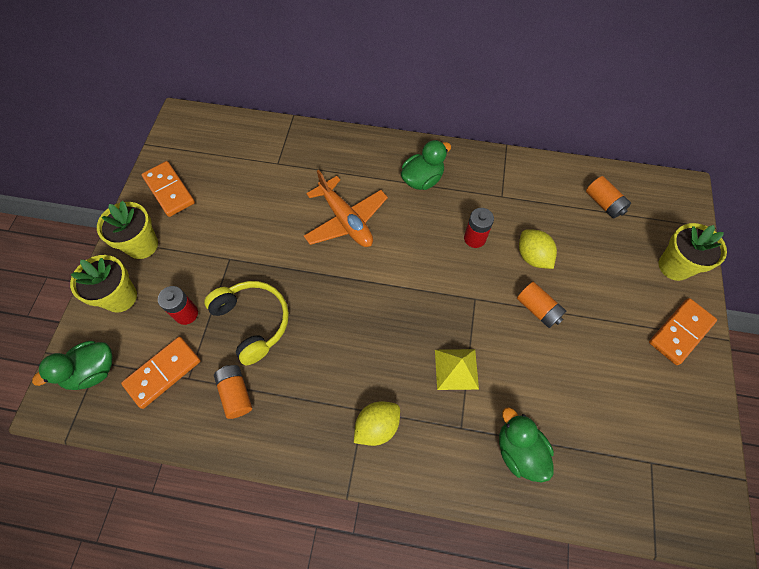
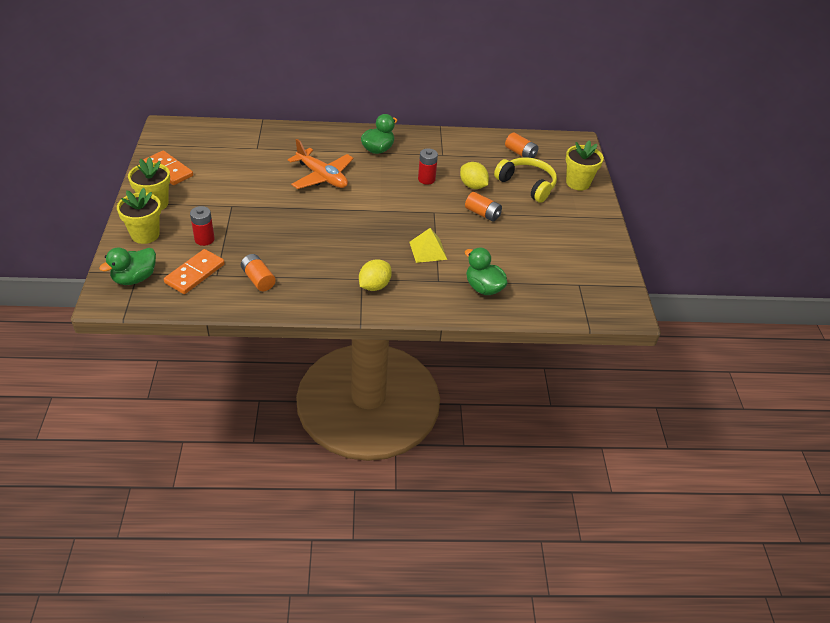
camera: 15 degrees left, 20 degrees down
(253, 322) = (261, 239): yellow headphones -> yellow headphones (527, 185)
(680, 332) = (588, 217): orange domino -> none

